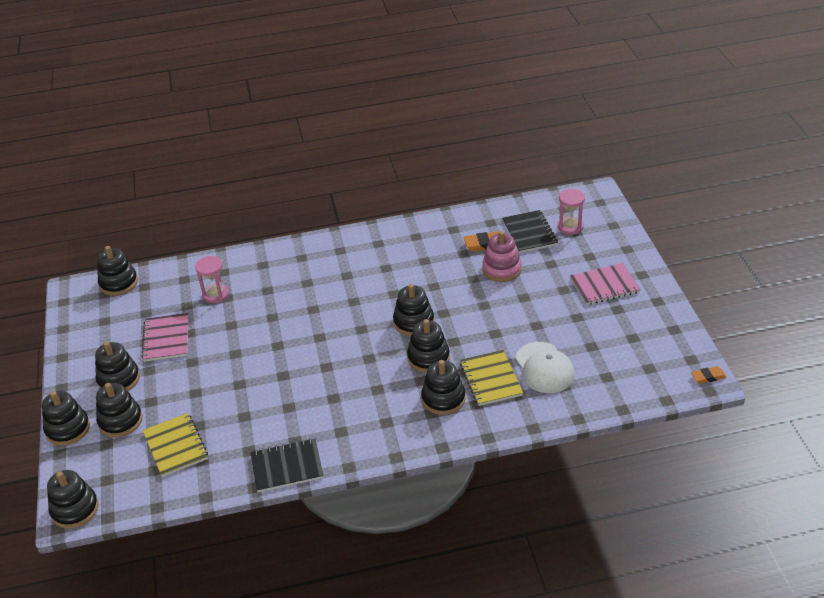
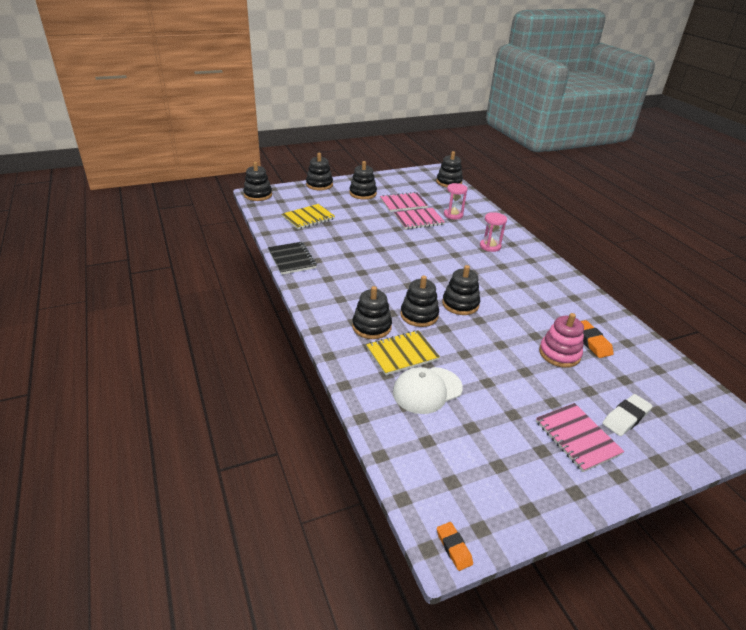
camera: 75 degrees right, 5 degrees down
(120, 421) = (328, 198): black stacking toy -> none
(219, 329) = (418, 220): none -> pink notebook
(529, 233) = (630, 372): black notebook -> none
(570, 227) = (664, 405): pink hourglass -> pink hourglass (490, 246)
(583, 252) = (626, 418): none -> white eraser

